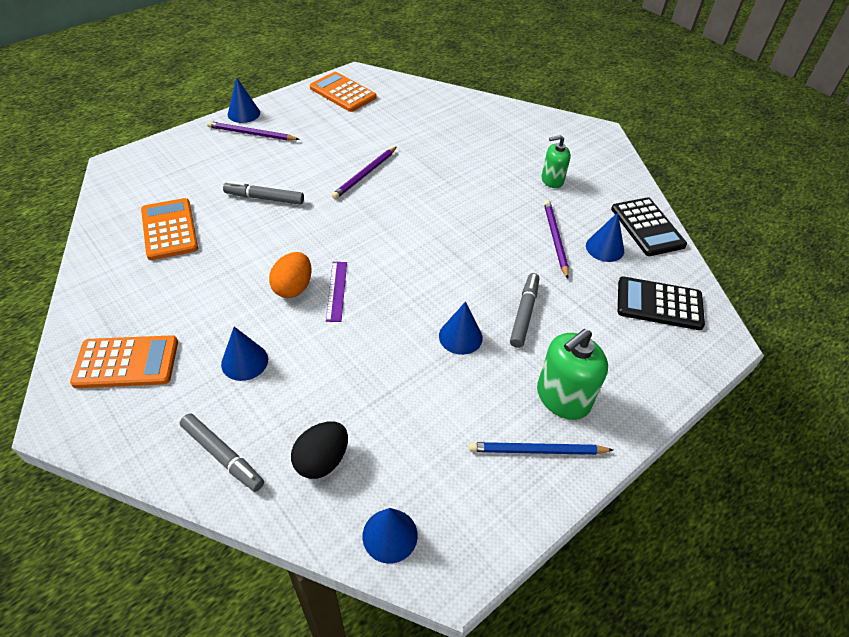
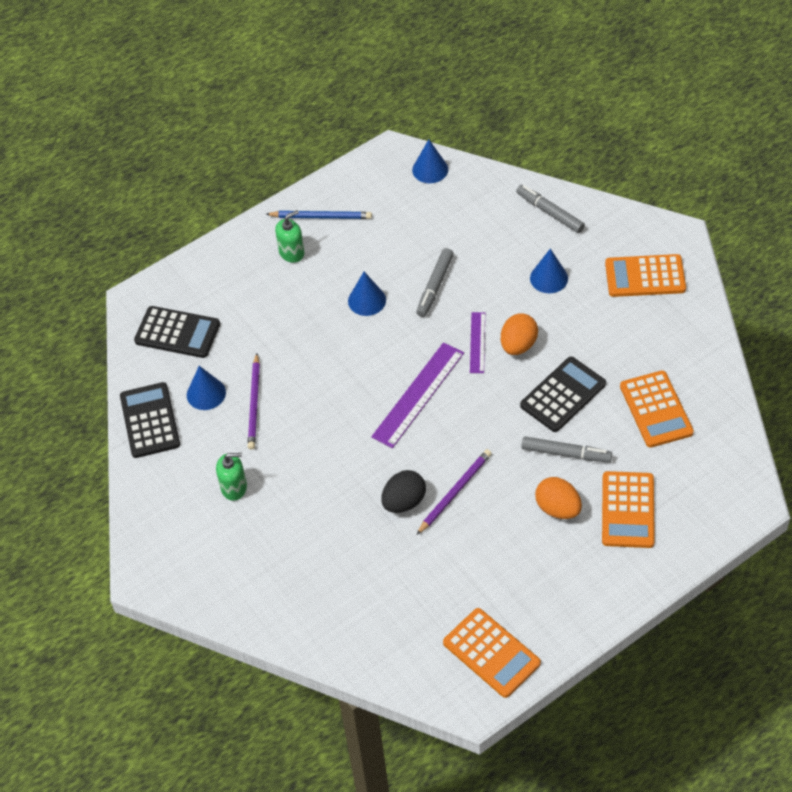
camera: 170 degrees left, 5 degrees up
(222, 161) = (627, 510): none -> orange calculator
(244, 113) = (622, 602): blue cone -> none
(251, 134) = (603, 561): purple pencil -> none
(256, 242) = (563, 395): none -> black calculator
(280, 163) = (557, 508): none -> orange egg
(322, 460) = (478, 210): black egg -> black egg (404, 502)
(398, 244) = (418, 394): none -> purple ruler
(524, 313) = (306, 322): grey marker -> grey marker (435, 286)
(562, 398) = (291, 252): green soap dispenser -> green soap dispenser, size x0.63

